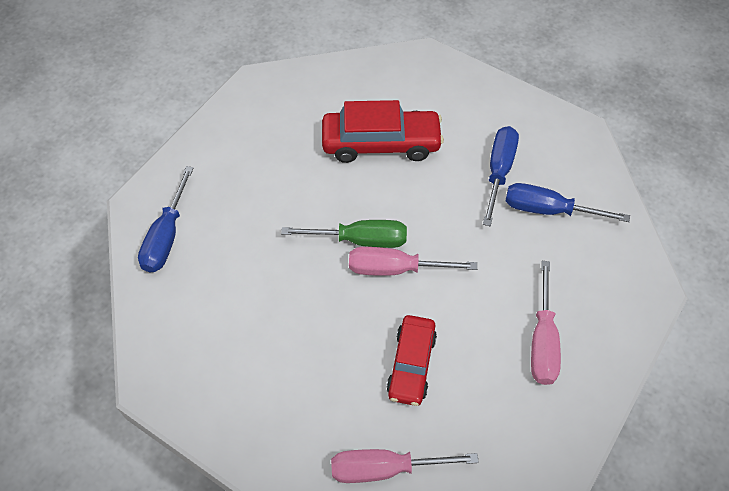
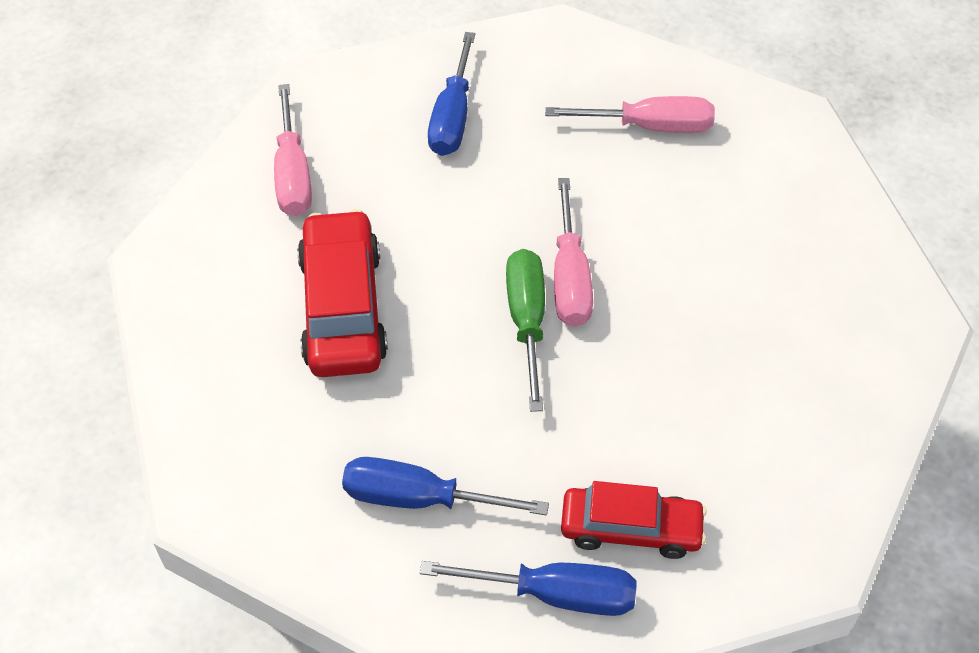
camera: 95 degrees left, 5 degrees down
(385, 468) = (854, 272): pink screwdriver -> pink screwdriver (293, 173)
(411, 364) = (711, 253): red car -> red car (630, 529)
(498, 172) = (391, 167): blue screwdriver -> blue screwdriver (420, 498)

